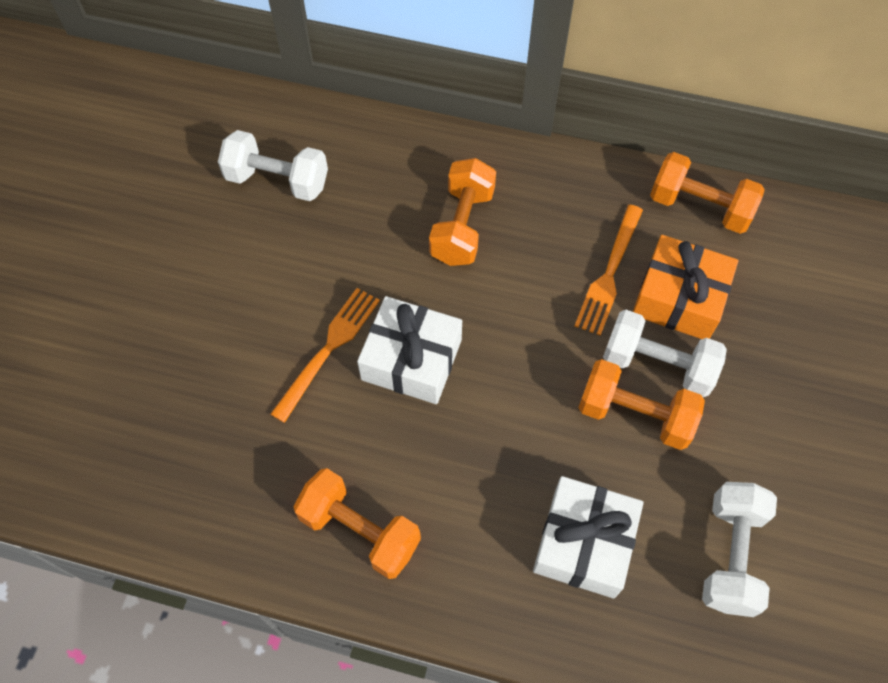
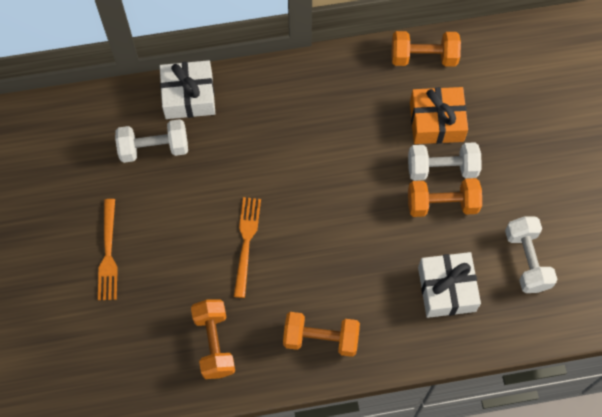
camera: 25 degrees left, 5 degrees up
(411, 360) = (299, 227): white gift -> white gift (189, 96)
(462, 226) = (286, 130): orange dumbbell -> orange dumbbell (214, 343)
(609, 274) = (389, 124): orange fork -> orange fork (108, 254)

